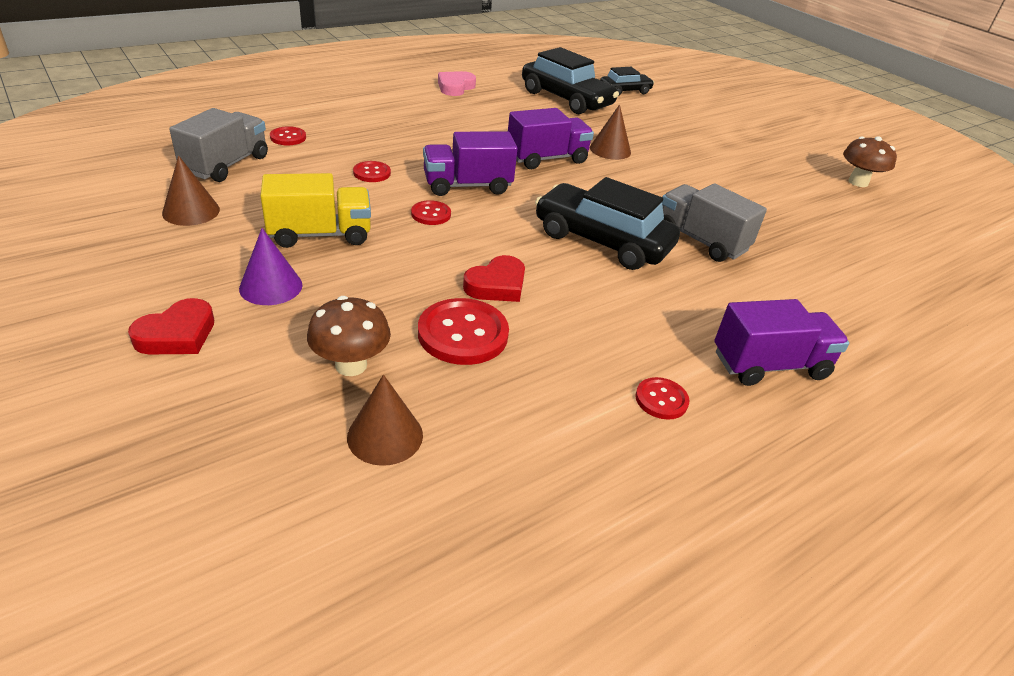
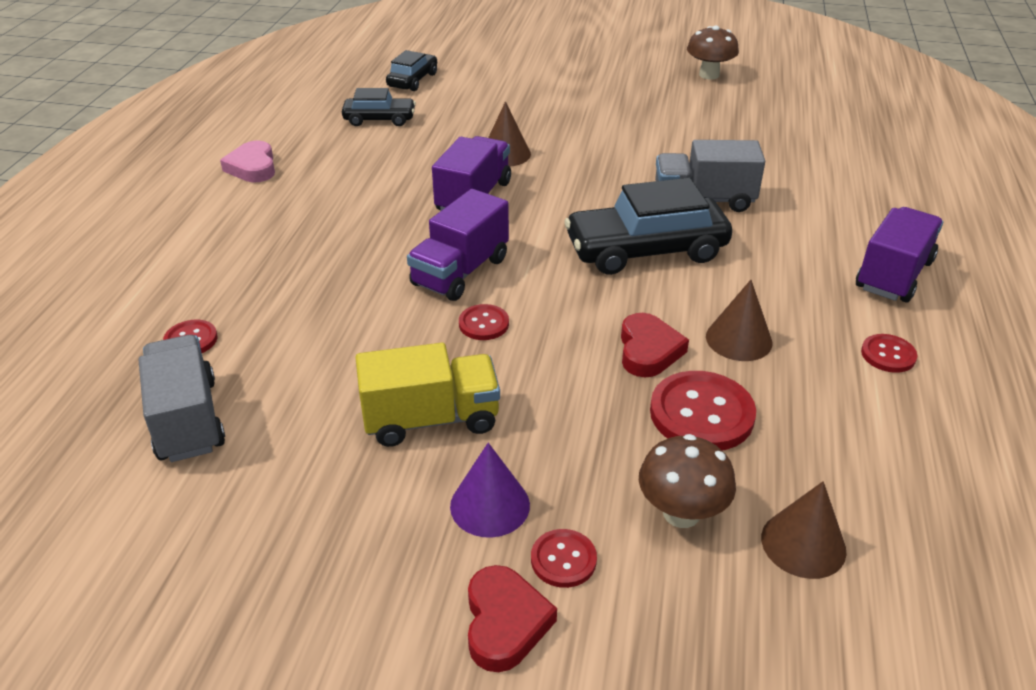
camera: 40 degrees left, 0 degrees up
(191, 211) = (259, 498): brown cone -> brown cone (739, 339)
(320, 234) = (431, 419): yellow truck -> yellow truck turned 45 degrees clockwise
(372, 173) = (354, 320): red button -> red button (563, 560)
(566, 99) = (379, 119): black car -> black car, size x0.56

